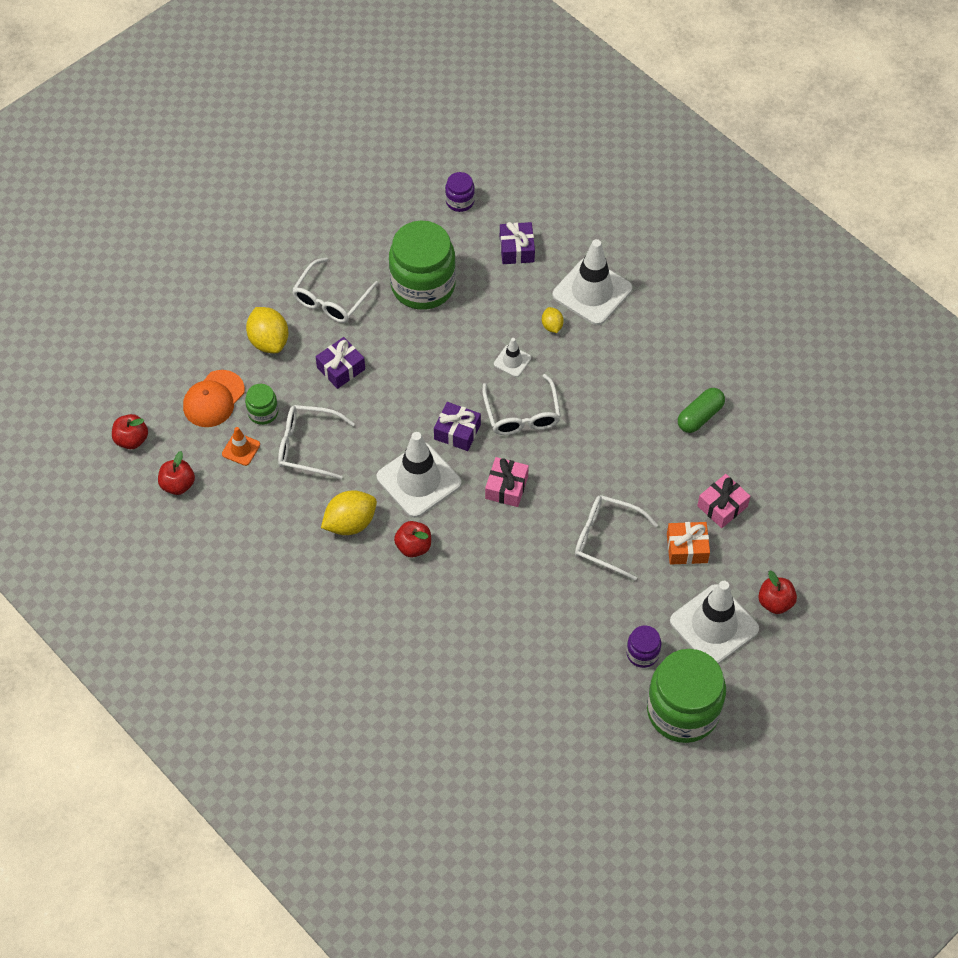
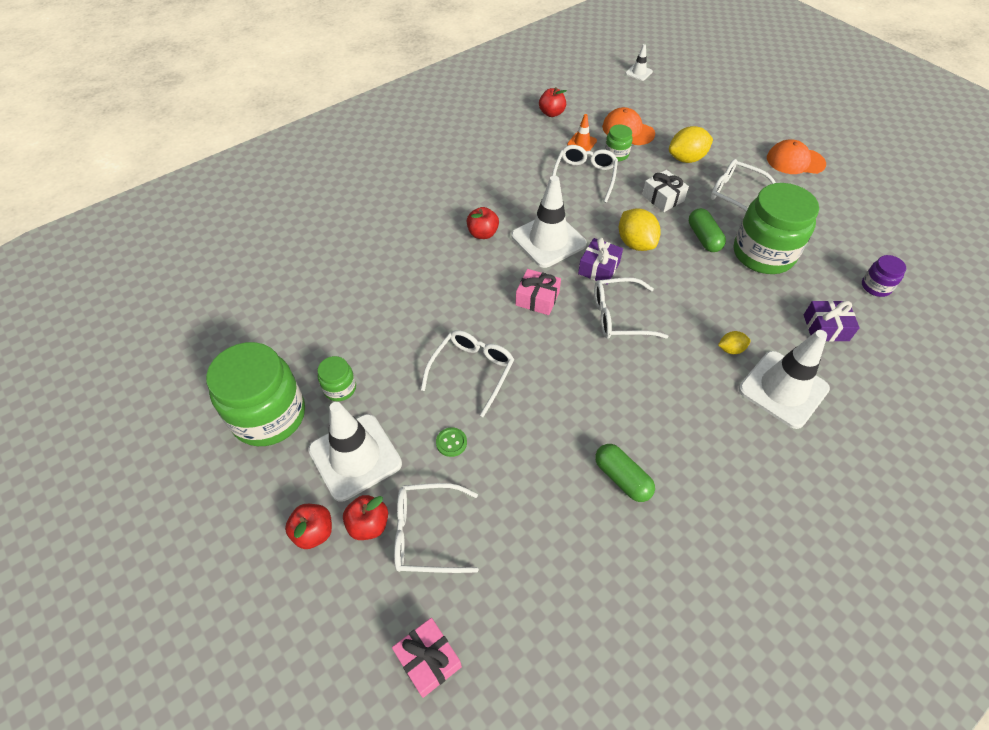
camera: 95 degrees right, 5 degrees down
(132, 439) = (590, 93): red apple -> red apple (314, 532)
(268, 236) = (795, 161): none -> orange cap
(341, 368) = (663, 198): purple gift -> white gift
(350, 523) = (509, 198): yellow lemon -> yellow lemon (635, 243)
(403, 335) = (703, 238): none -> green capsule
(512, 361) = (682, 313): white traffic cone -> white traffic cone (638, 72)
(642, 653) = (340, 388): purple jar -> green jar
(687, 548) = (451, 442): orange gift -> green button
(722, 506) = (500, 486): pink gift -> pink gift (428, 660)
(774, 556) = (427, 533): none -> white glasses

